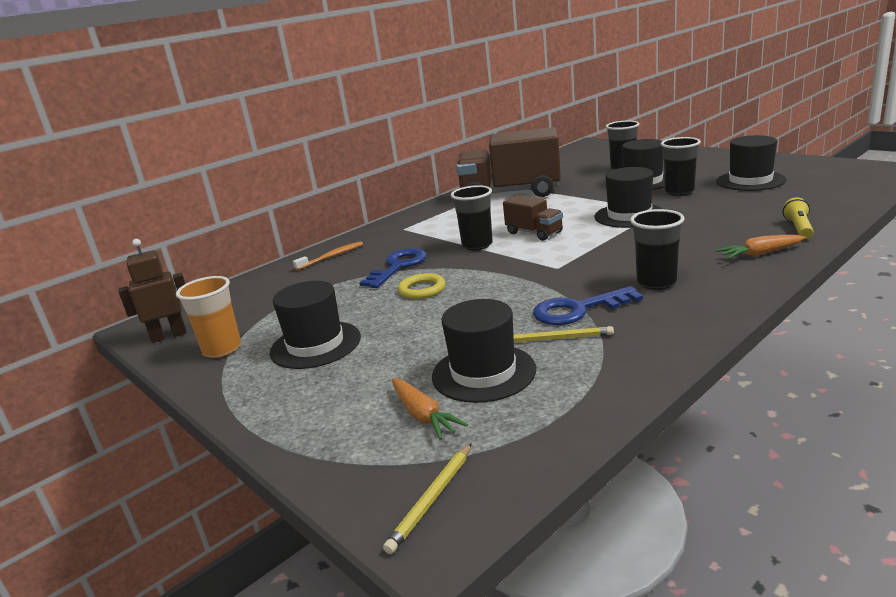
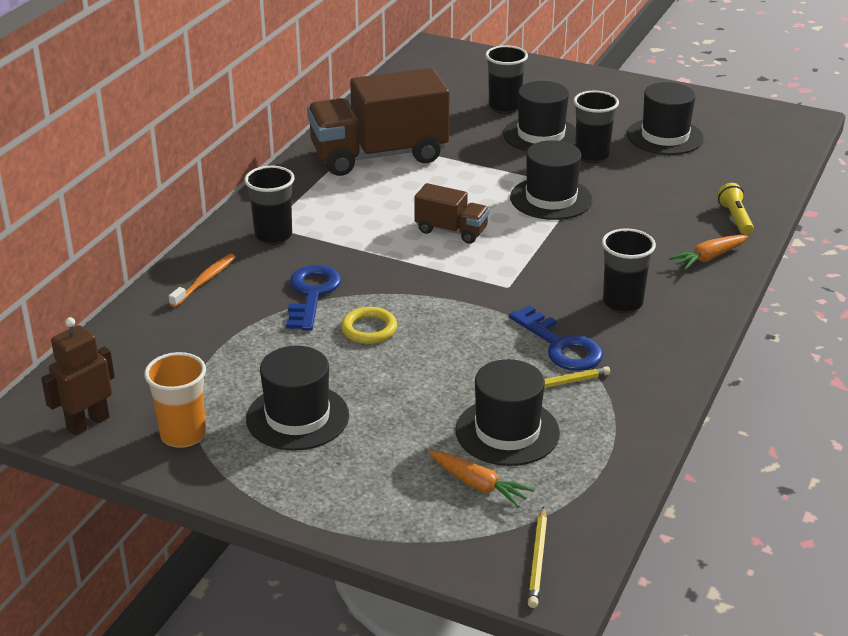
camera: 25 degrees left, 10 degrees up
(477, 245) = (391, 253): black cup -> black cup (273, 236)
(578, 310) = (560, 345): blue key -> blue key turned 90 degrees counterclockwise

